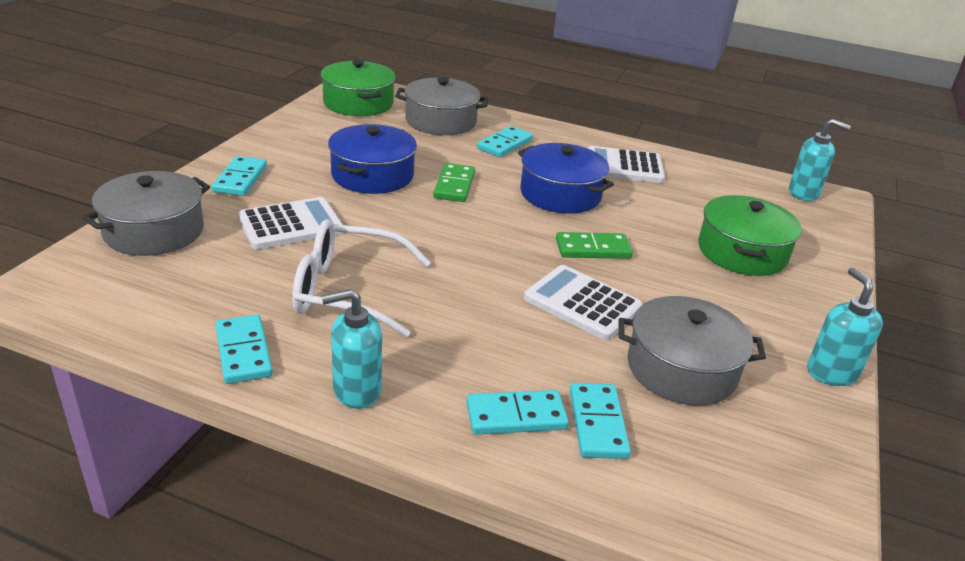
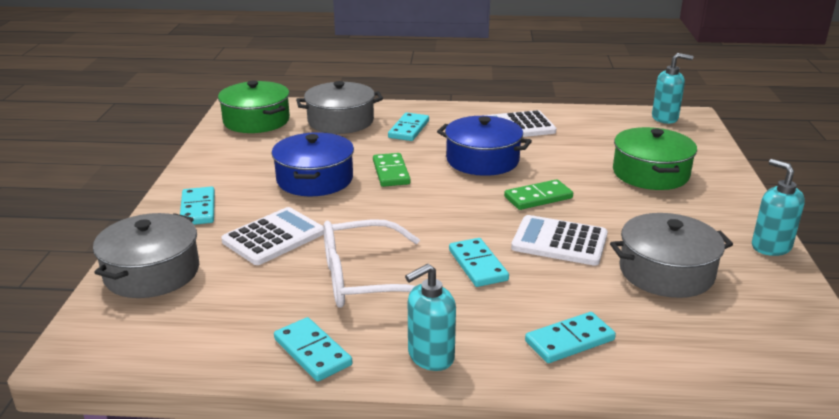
camera: 15 degrees left, 5 degrees down
(597, 423) = (633, 329): turquoise domino -> turquoise domino (477, 265)

